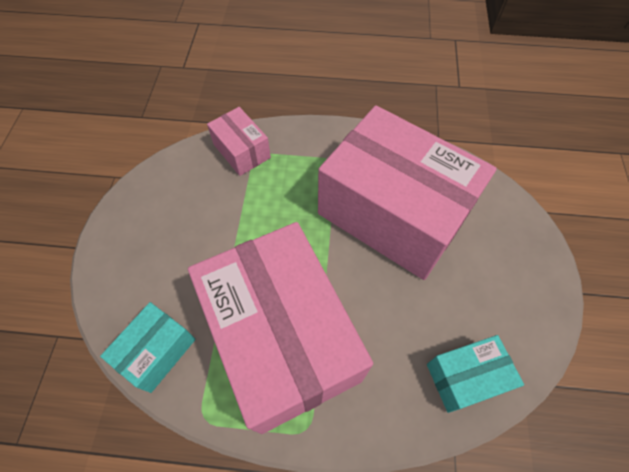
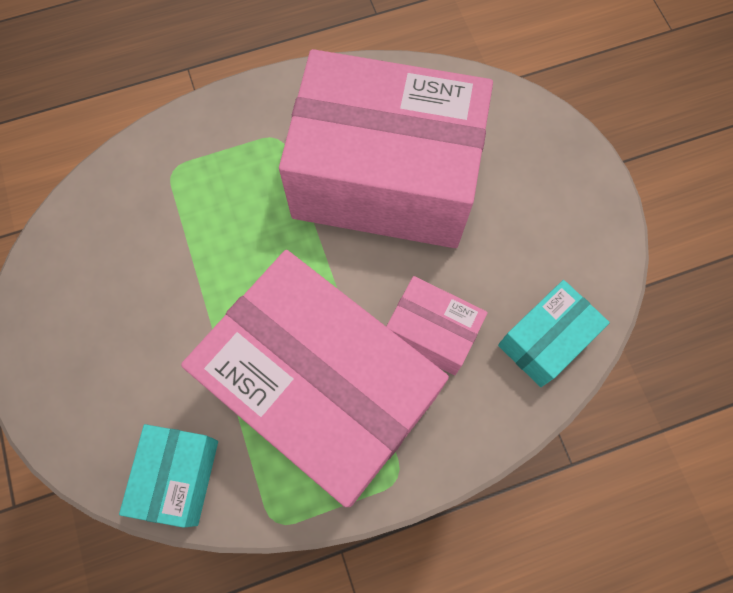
camera: 25 degrees left, 10 degrees up
(241, 151) = (148, 173): pink box -> pink box (432, 332)

